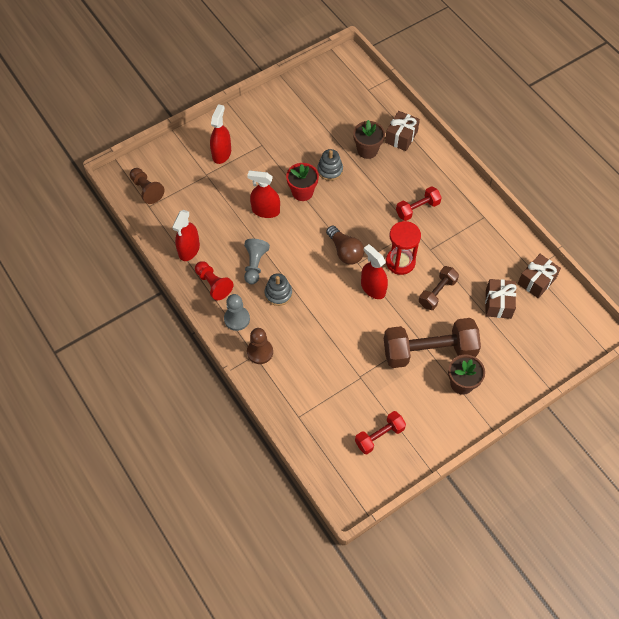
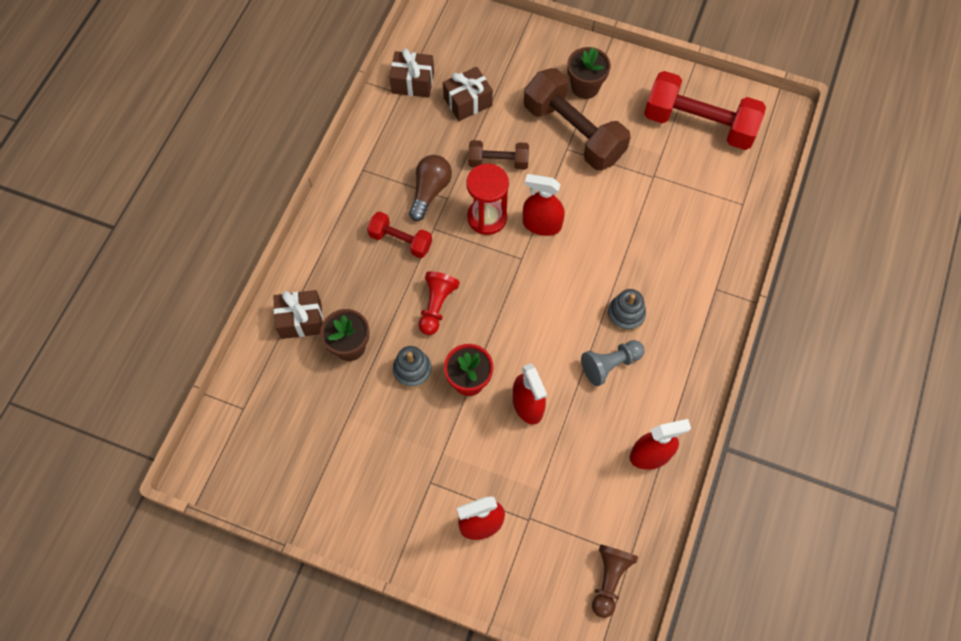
camera: 125 degrees left, 5 degrees up
(213, 284) = (671, 392): red pawn -> red pawn (436, 306)
(237, 319) = (691, 336): grey pawn -> none
(260, 352) = (708, 286): brown pawn -> none
(345, 251) = (516, 281): brown light bulb -> brown light bulb (430, 191)
(373, 288) = (542, 224): red spray bottle -> red spray bottle turned 90 degrees clockwise
(379, 436) = (699, 124): red dumbbell -> red dumbbell, size x1.88

